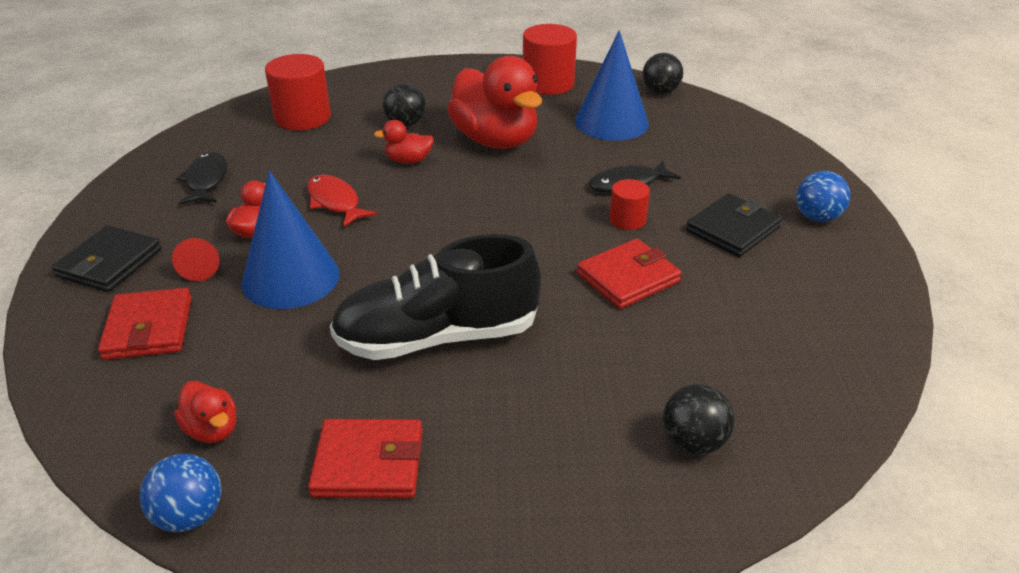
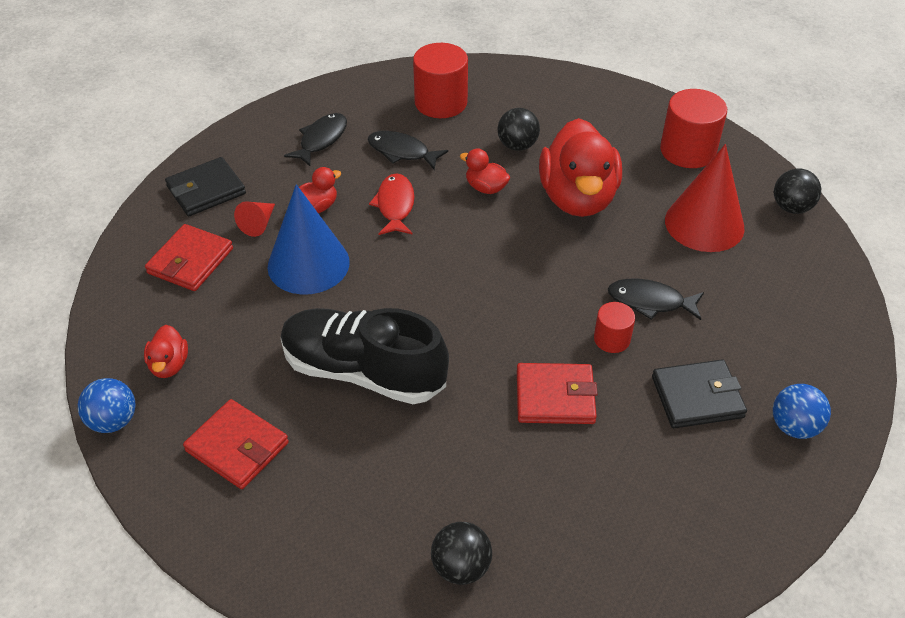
camera: 35 degrees right, 10 degrees up
(301, 162) = (402, 152): none -> black fish
(611, 122) = (704, 224): blue cone -> red cone

